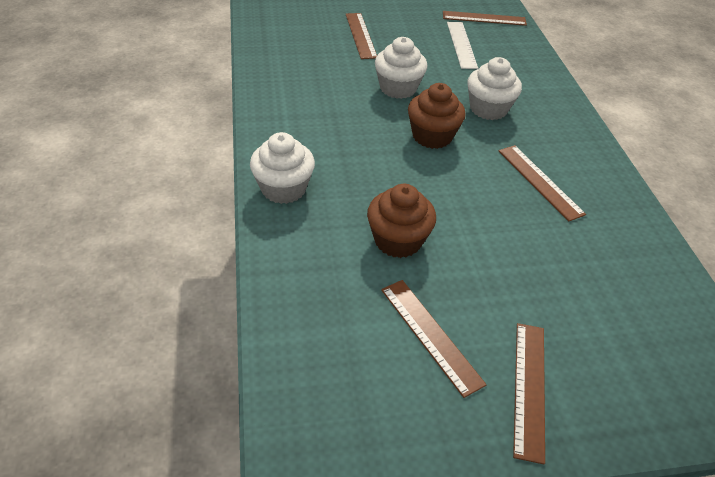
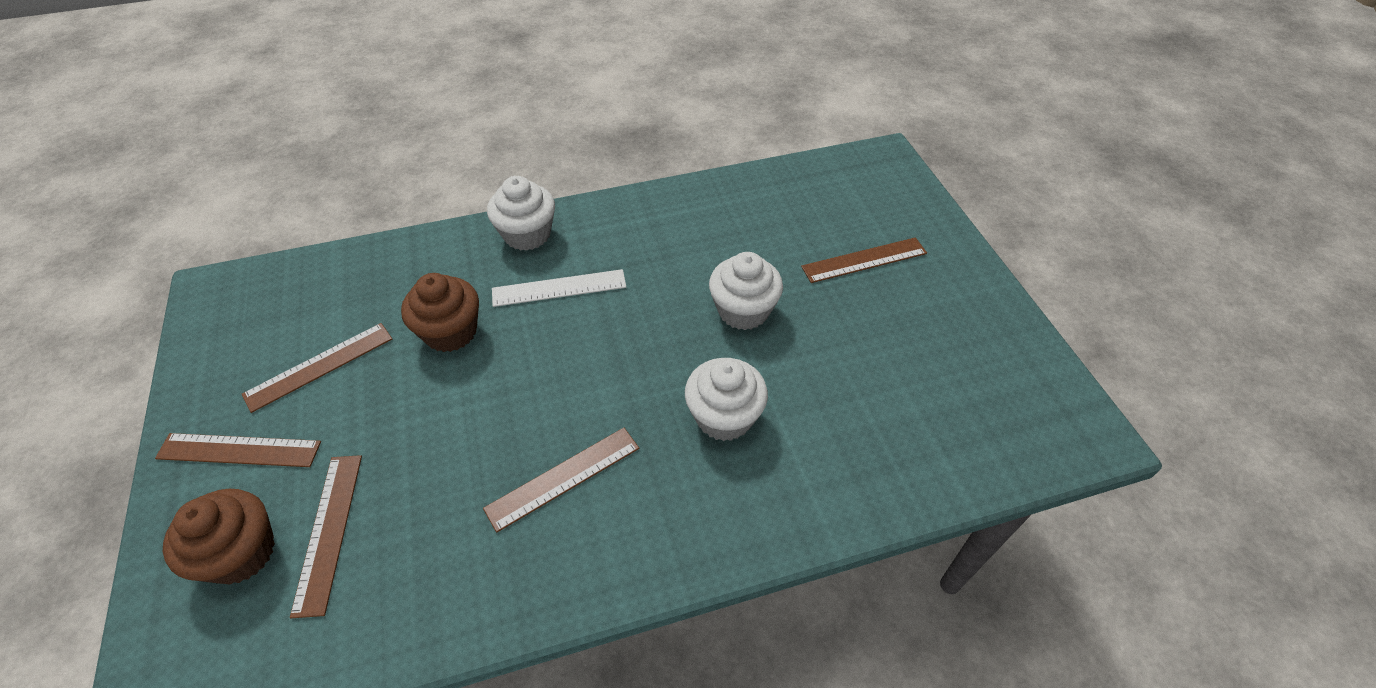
camera: 85 degrees right, 5 degrees up
(432, 136) = (642, 353): brown cupcake -> brown cupcake (241, 553)
(461, 44) = (897, 380): white ruler -> white ruler (559, 288)
(484, 18) = (1007, 411): brown ruler -> brown ruler (328, 531)

